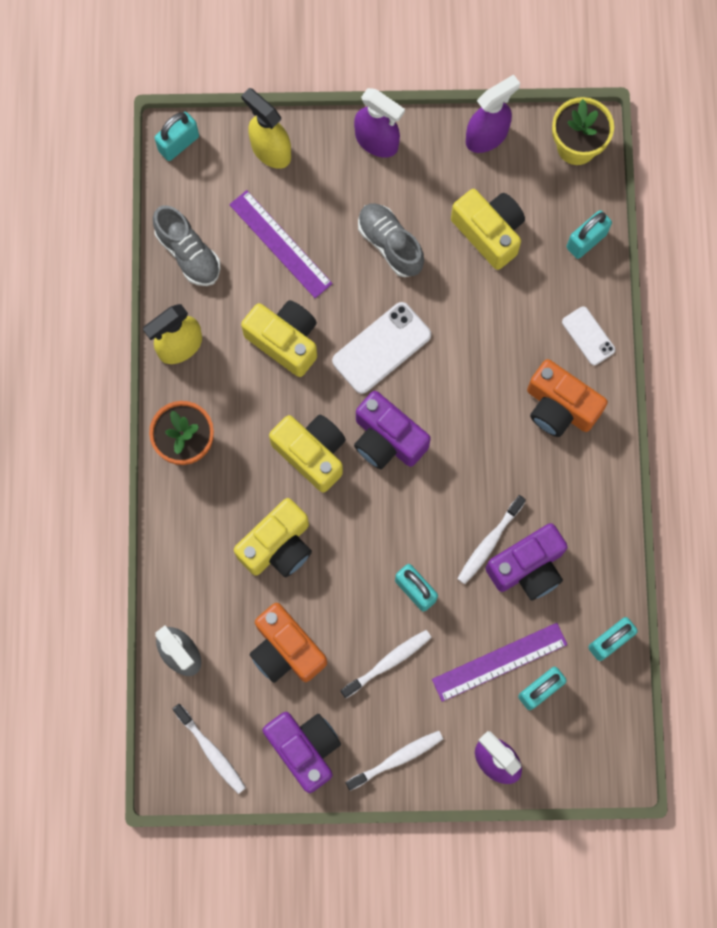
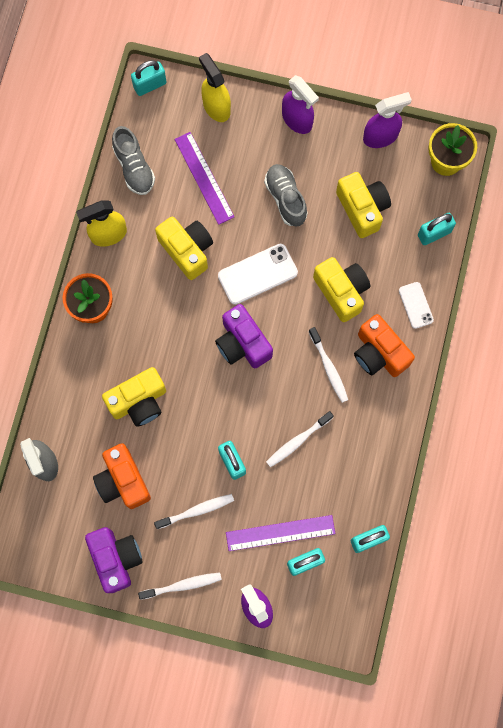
camera: 15 degrees right, 0 degrees up
(211, 751) = (46, 541): white toothbrush -> white toothbrush (329, 368)
(312, 453) = (183, 339): yellow camera -> yellow camera (341, 291)
(528, 567) = (321, 467): purple camera -> none

